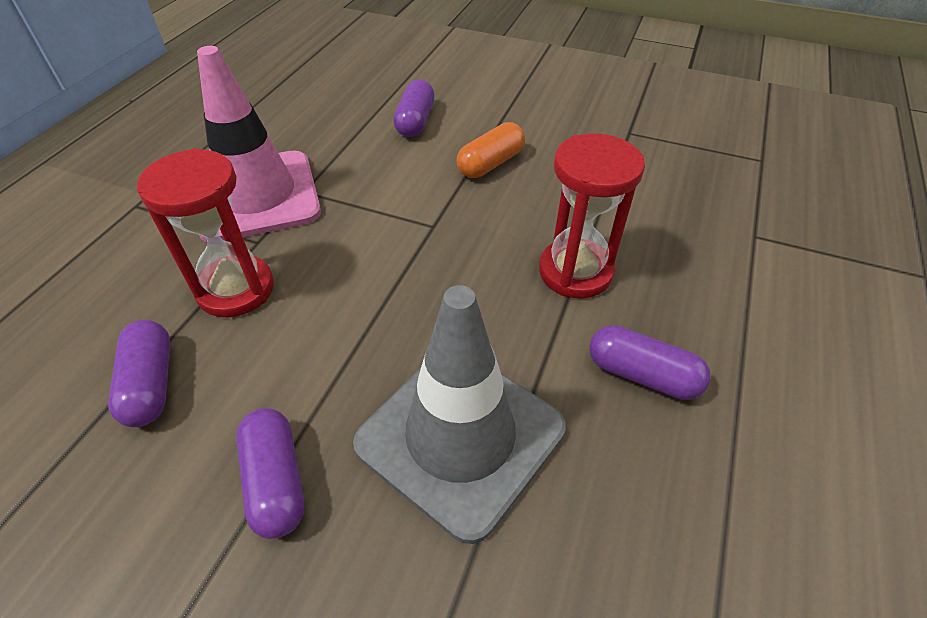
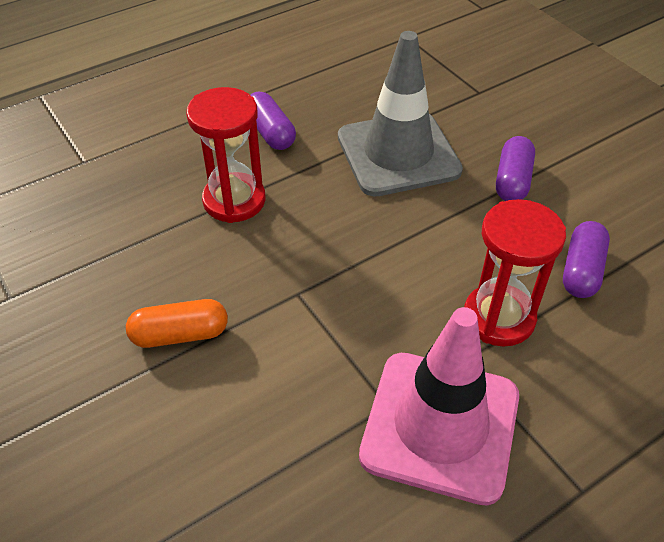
camera: 145 degrees left, 0 degrees up
(415, 121) = (189, 453): purple capsule -> none

